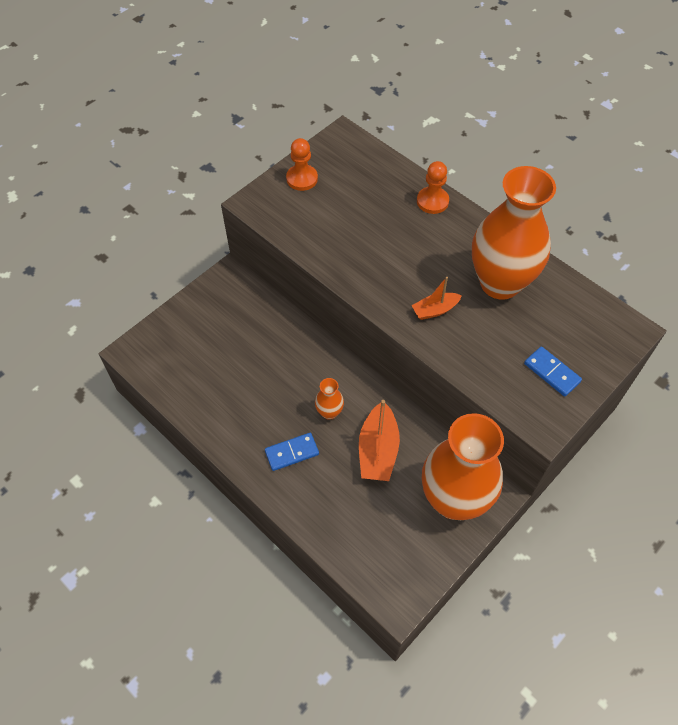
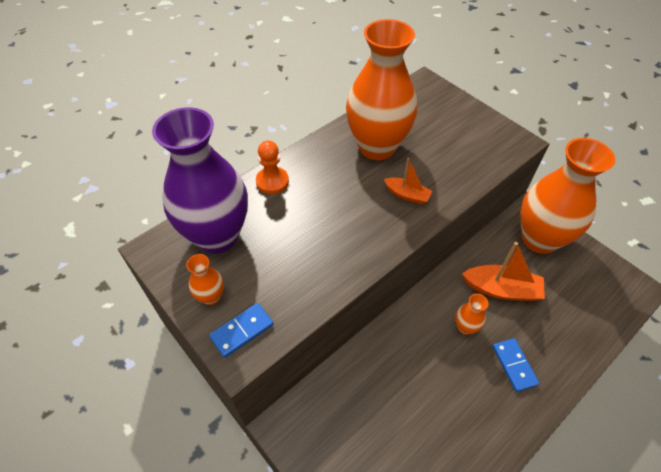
camera: 85 degrees left, 5 degrees down
(302, 179) = (211, 297): orange pawn -> orange vase
(362, 172) = (217, 236): none -> purple vase
(435, 310) = (407, 195): orange boat -> orange boat turned 45 degrees counterclockwise
(551, 372) = (468, 130): blue domino -> blue domino (242, 331)

